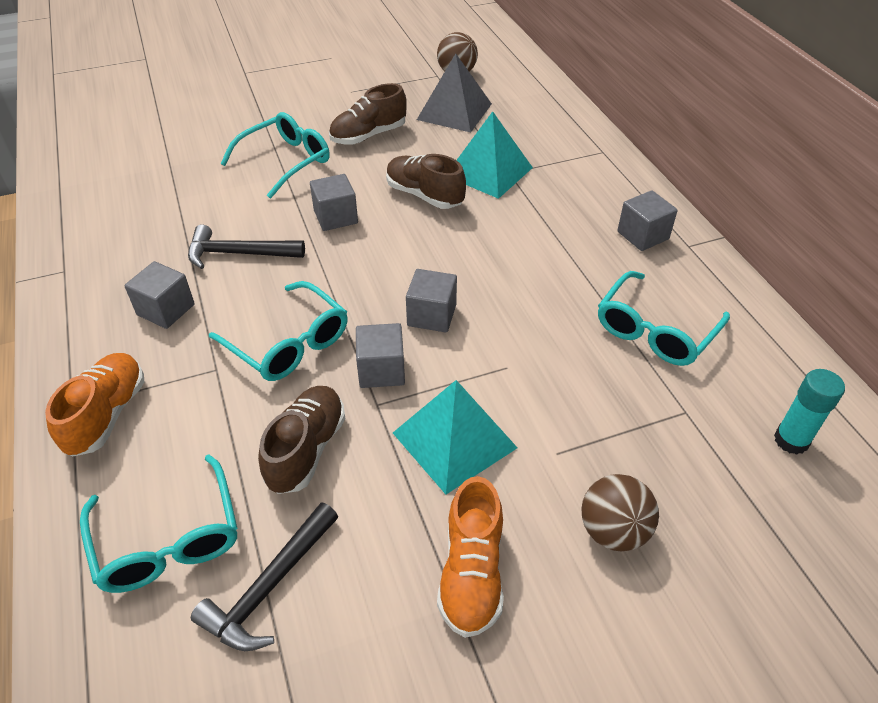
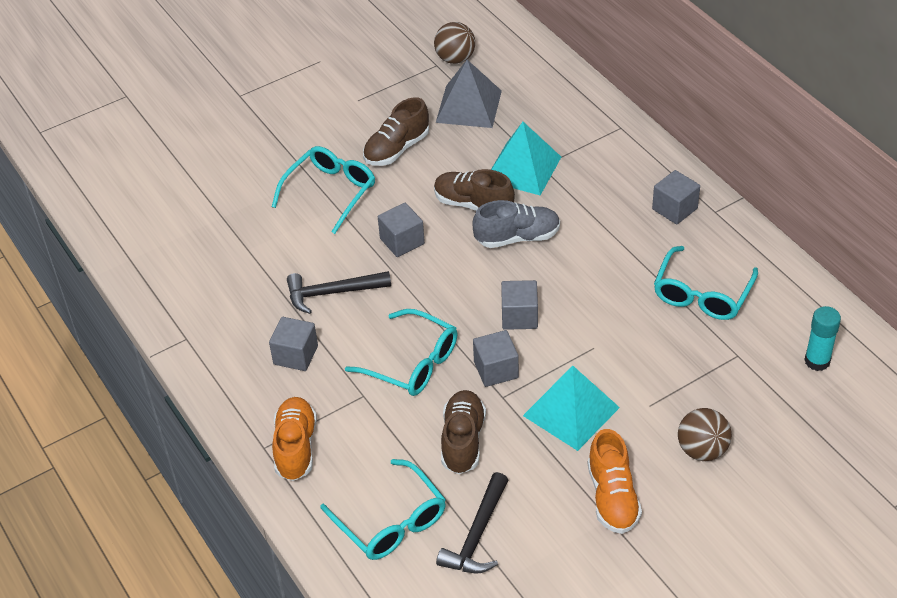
camera: 10 degrees left, 0 degrees up
(459, 234) = (517, 237): none -> grey shoe

